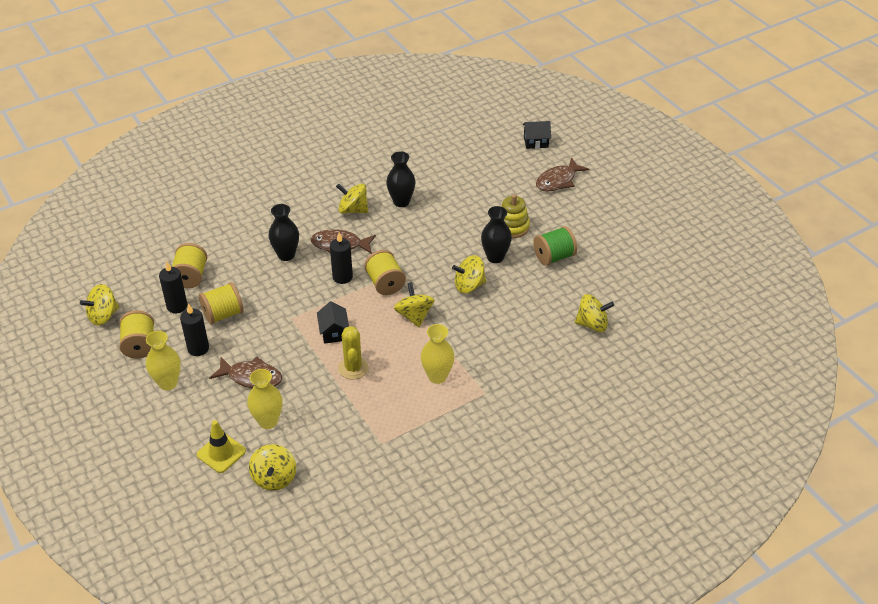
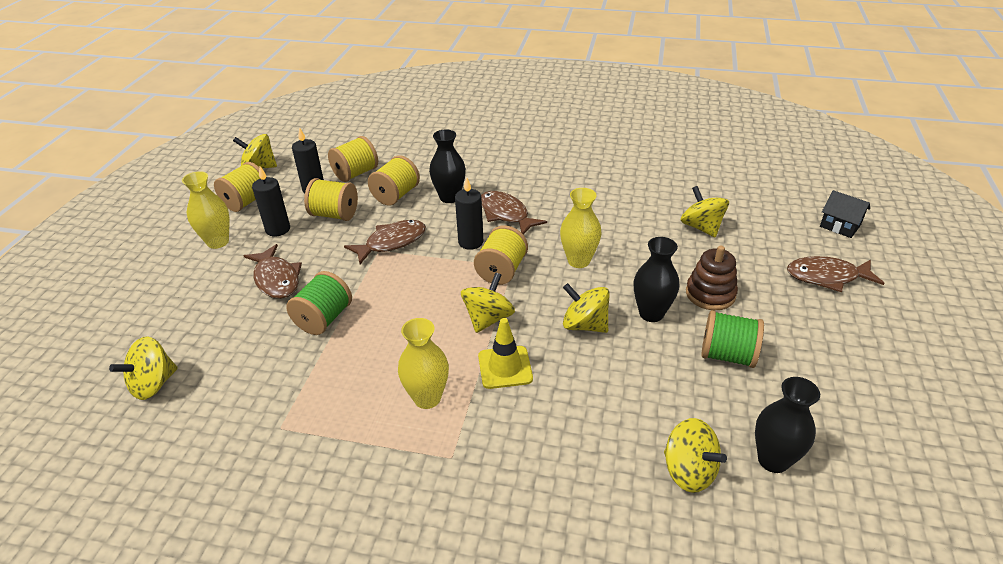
camera: 45 degrees right, 5 degrees down
(221, 453) = (158, 327): yellow traffic cone -> yellow traffic cone (505, 367)
(246, 275) = (396, 195): none -> yellow spool
(268, 421) = (229, 327): yellow vase -> yellow vase (578, 261)
(292, 308) = (391, 242): none -> brown fish
(320, 378) = (324, 319): none -> green spool
(334, 332) = (395, 285): black house -> none
(353, 210) = (558, 192): yellow spinning top -> yellow spinning top (701, 227)
(353, 368) = (364, 330): yellow cactus -> none
(401, 202) = (614, 208): black vase -> black vase (773, 460)
(512, 227) = (710, 294): yellow stacking toy -> brown stacking toy

